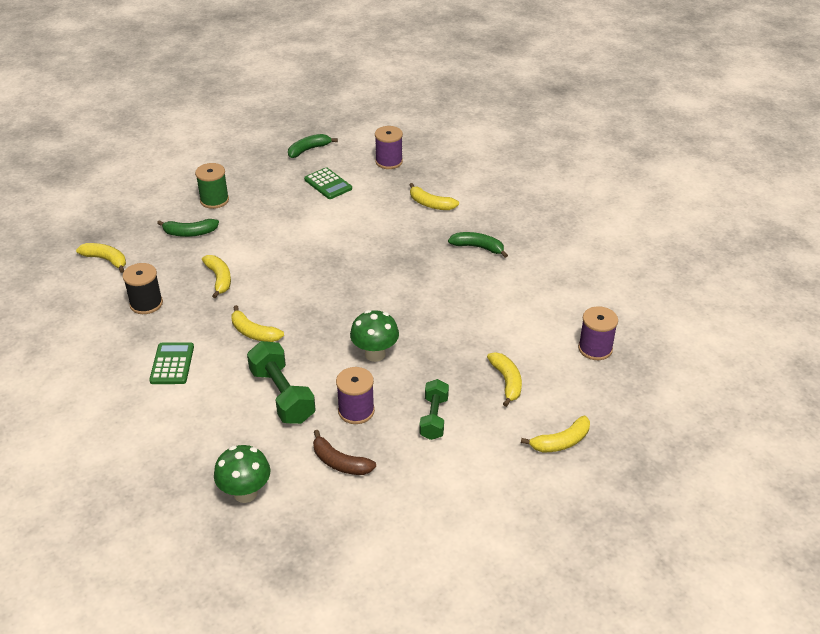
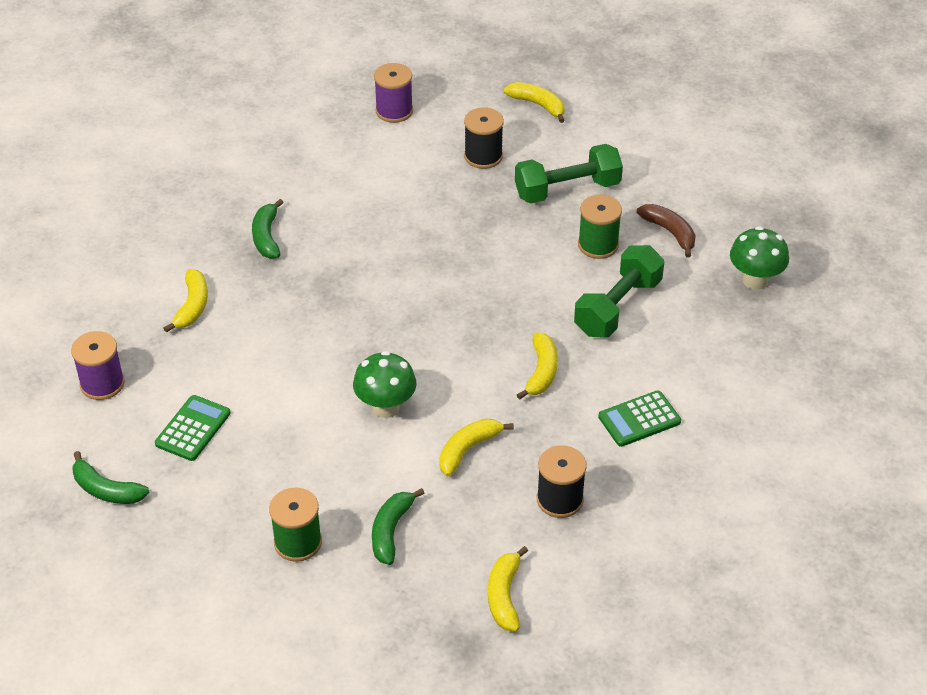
camera: 115 degrees left, 5 degrees up
(190, 233) = (391, 531): green banana -> green banana turned 135 degrees counterclockwise
(340, 462) = (670, 232): brown banana -> brown banana turned 45 degrees counterclockwise
(356, 411) = (598, 245): purple spool -> green spool
(375, 354) = (508, 260): green mushroom -> green mushroom (385, 407)
(434, 418) = (567, 190): green dumbbell -> green dumbbell, size x1.53
(506, 382) = (483, 156): yellow banana -> black spool

